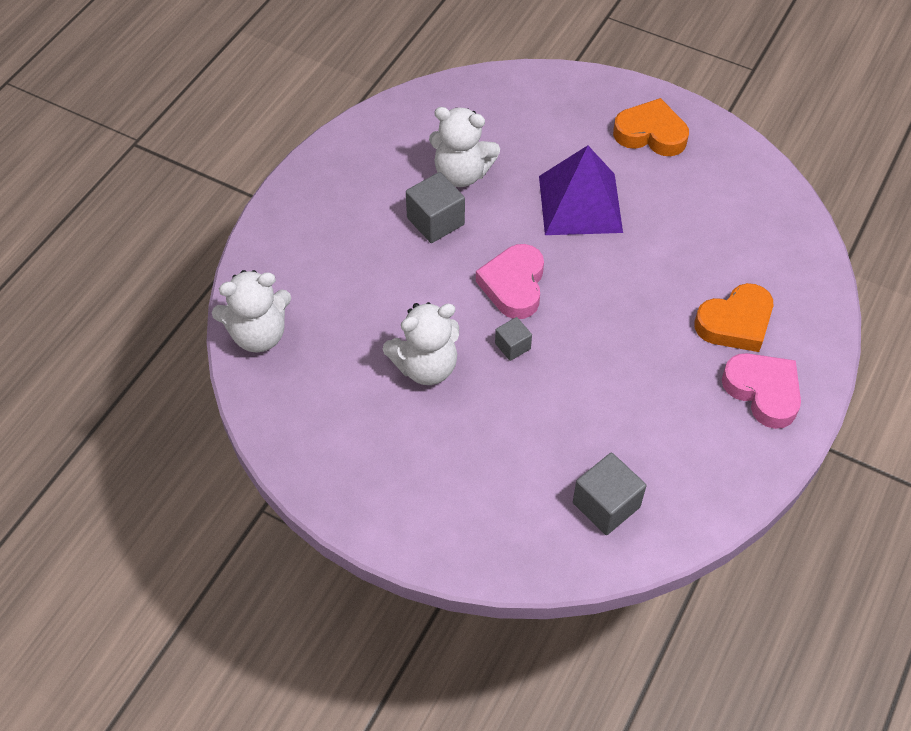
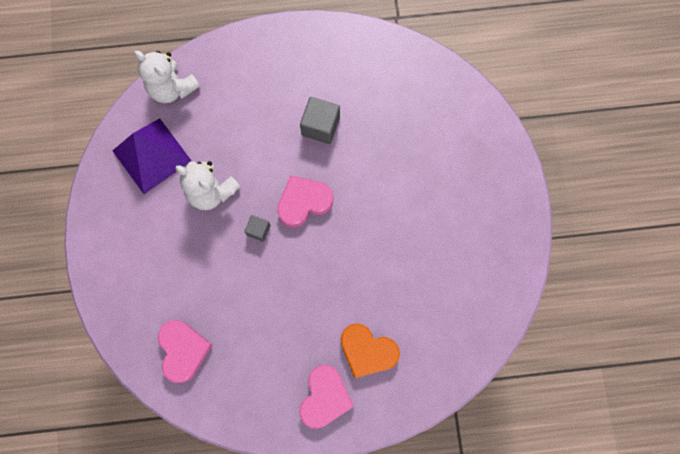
camera: 55 degrees right, 20 degrees up
(461, 174) = (369, 116): white teddy bear -> none
(580, 203) = (396, 201): purple pyramid -> purple pyramid (151, 155)
(606, 505) = (183, 350): grey cube -> pink heart
(650, 134) = (489, 208): orange heart -> none

